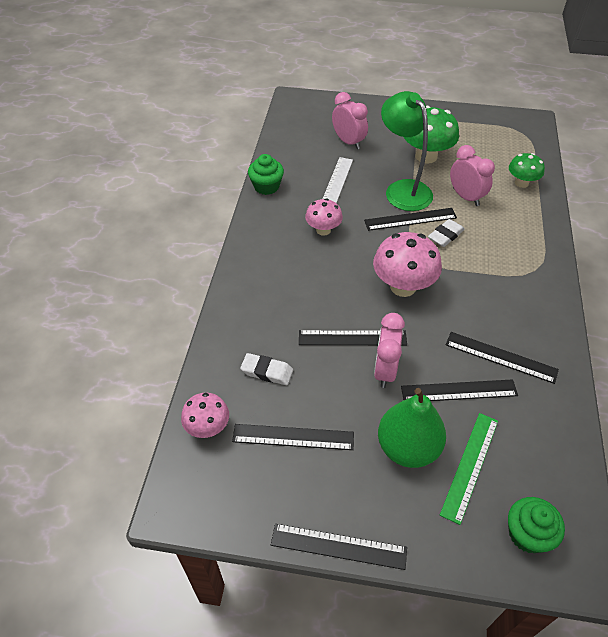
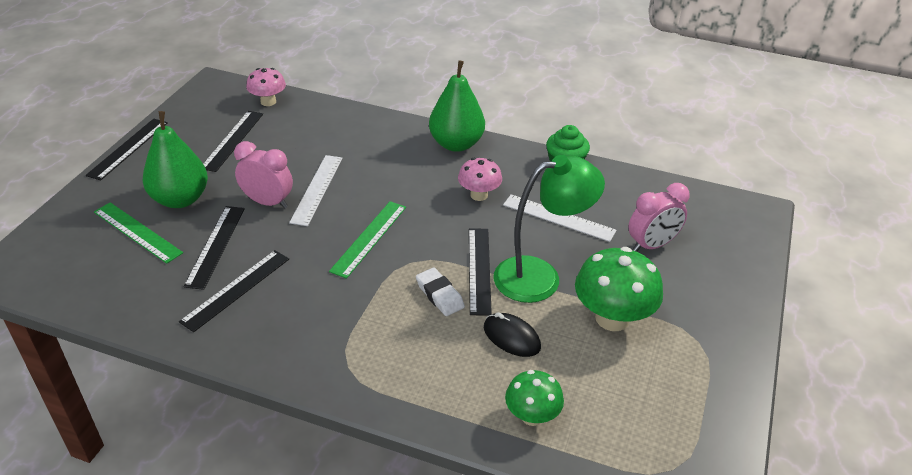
camera: 100 degrees right, 10 degrees down
(254, 254) = (456, 144): none -> green pear
(267, 371) = (305, 135): white eraser -> none
(352, 338) = (317, 189): black ruler -> white ruler
(403, 286) = (369, 238): pink mushroom -> green ruler
(466, 197) = (511, 337): pink clock -> black mouse
(527, 534) = (54, 249): green cupcake -> none

